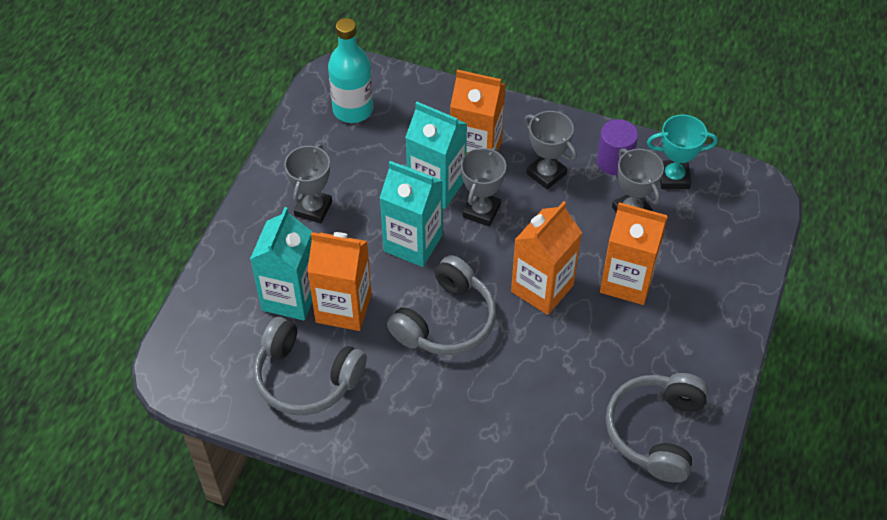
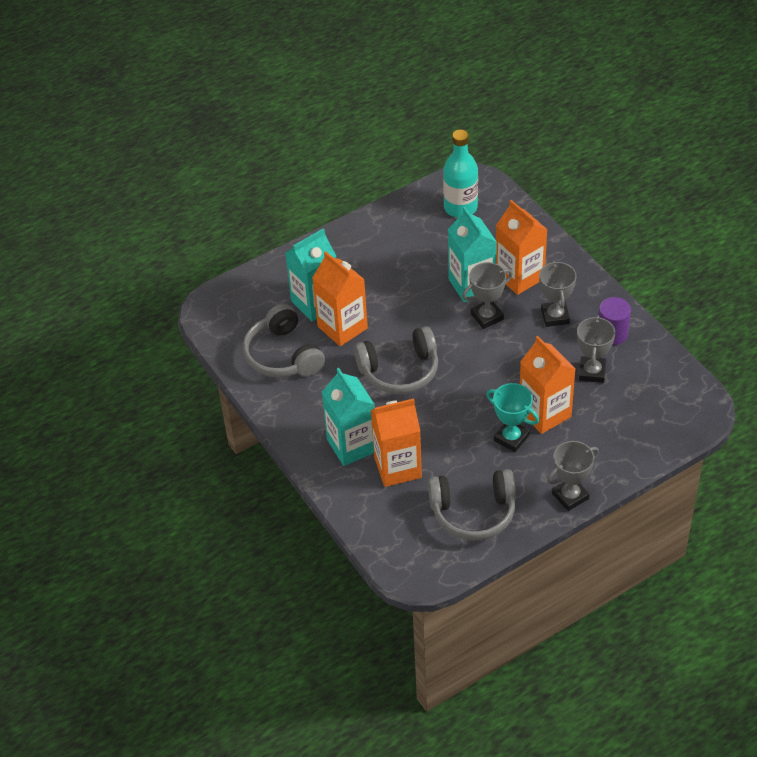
camera: 40 degrees right, 5 degrees down
(313, 209) = (377, 257): grey trophy -> grey trophy (570, 496)
(413, 243) = (422, 312): turquoise carton -> turquoise carton (352, 445)
(542, 288) = (482, 386): orange carton -> orange carton (397, 467)
(655, 431) = (473, 512): grey headphones -> grey headphones turned 150 degrees counterclockwise
(673, 178) = (645, 366): turquoise trophy -> turquoise trophy (511, 438)

